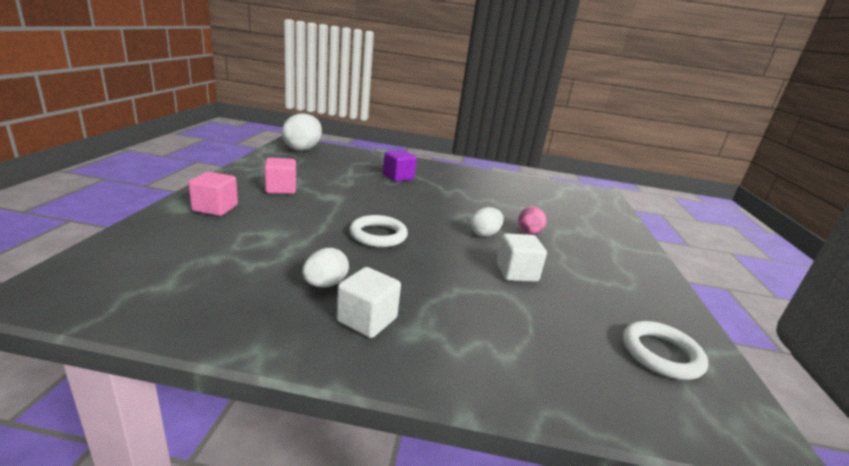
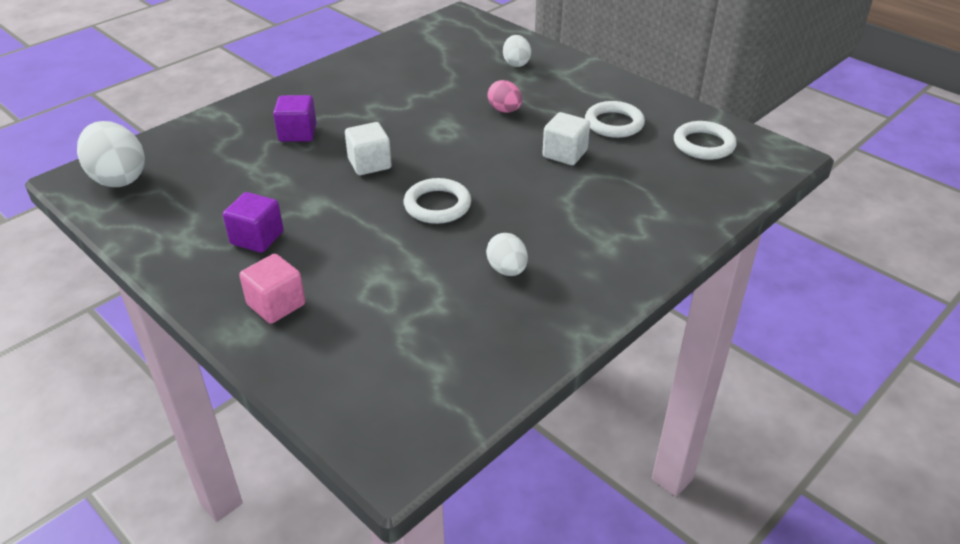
camera: 50 degrees left, 15 degrees up
(281, 189) = (257, 238): pink cube -> purple cube
(367, 320) = (576, 264): white cube -> white cube (369, 164)
(484, 234) = (486, 138): white egg -> white egg (516, 63)
(597, 287) = (614, 123): none -> white ring

